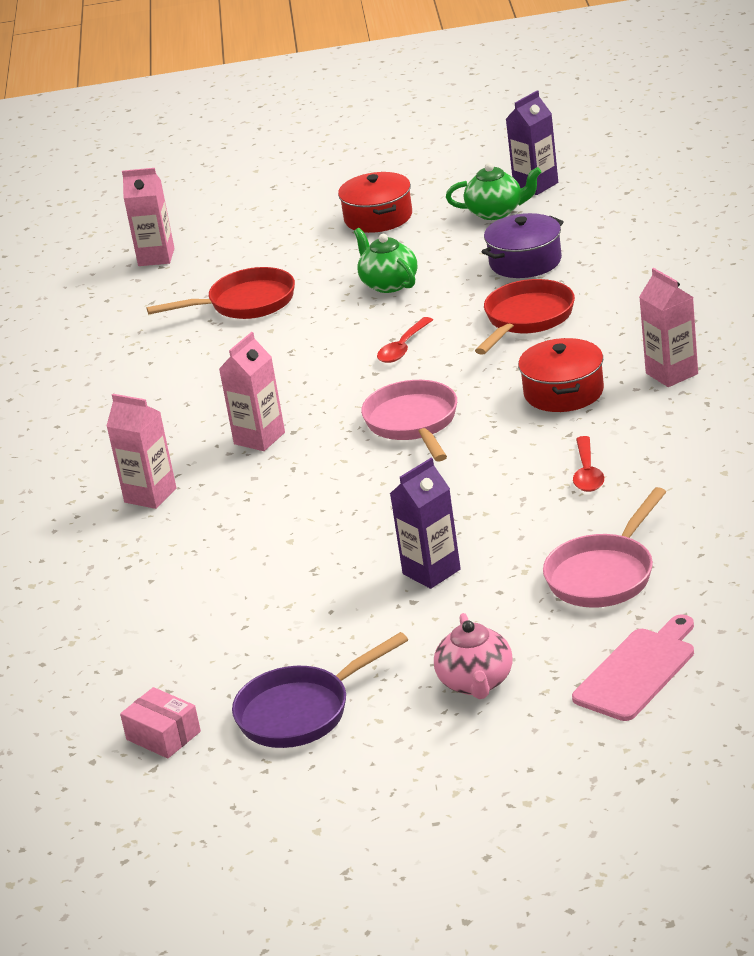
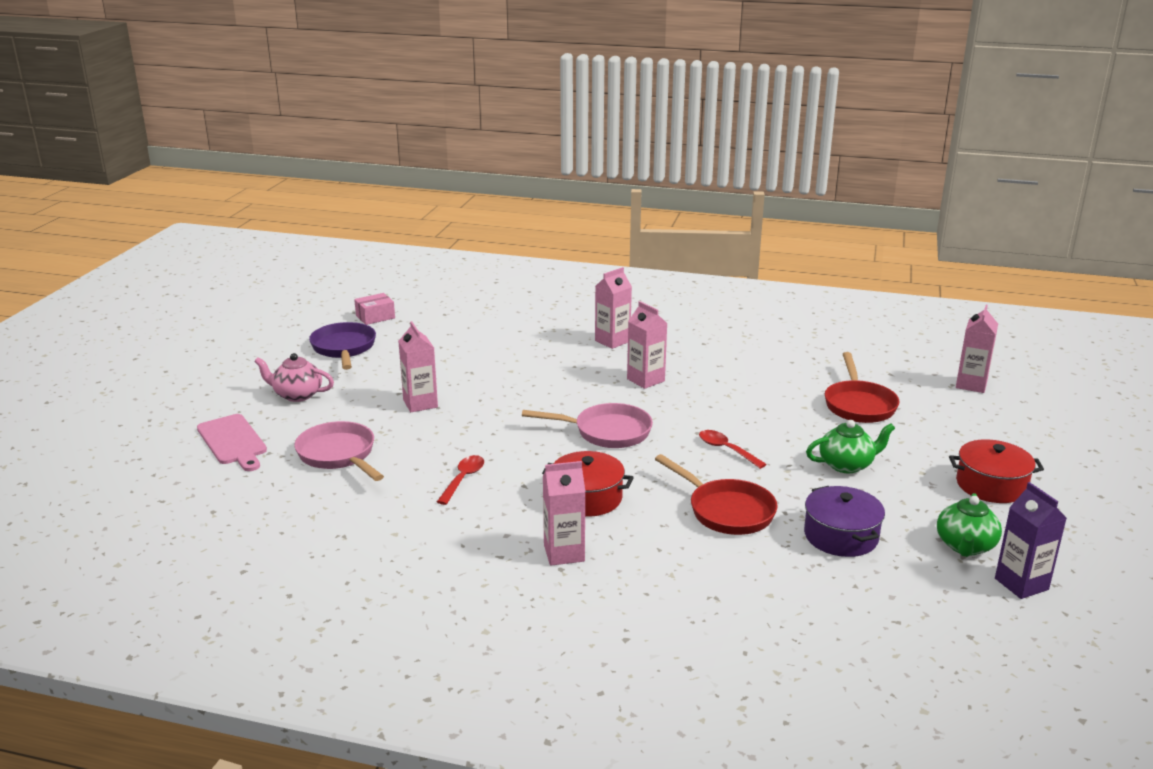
camera: 105 degrees right, 5 degrees down
(431, 572) = (420, 403): purple carton -> pink carton
(587, 473) = (463, 479): red spoon -> red spoon turned 90 degrees clockwise

